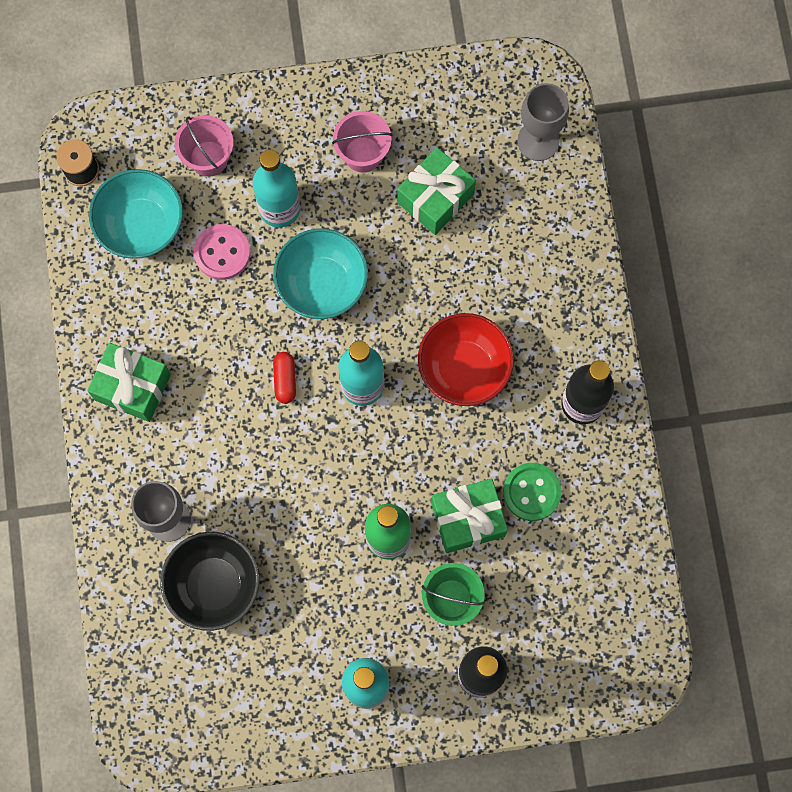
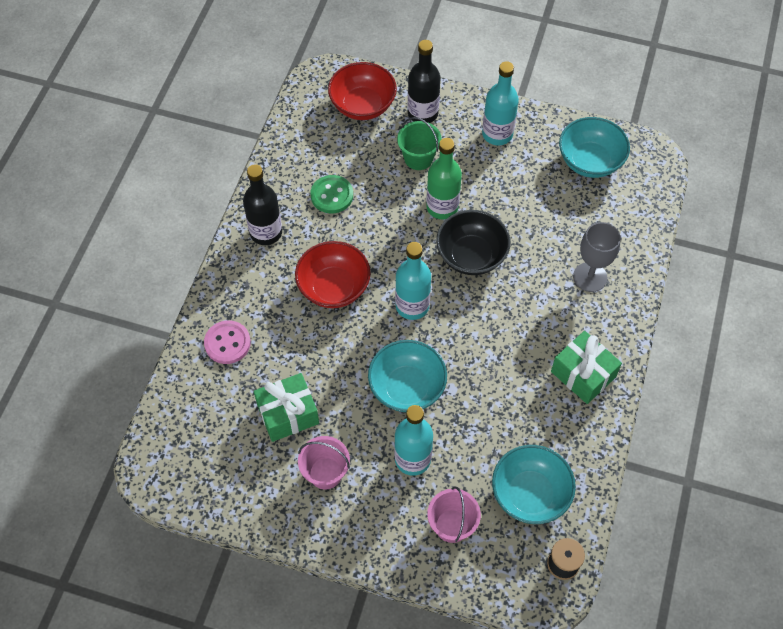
camera: 155 degrees left, 15 degrees down
(214, 585) = (573, 226): black bowl -> black bowl (471, 255)
(222, 253) = (473, 444): pink button -> pink button (227, 343)
(228, 697) = (590, 161): none -> turquoise bowl
(285, 380) = (466, 332): red capsule -> none
(468, 519) = (383, 197): green gift -> none
(538, 141) = (184, 423): grey goblet -> none
(564, 650) = (362, 105): none -> red bowl

